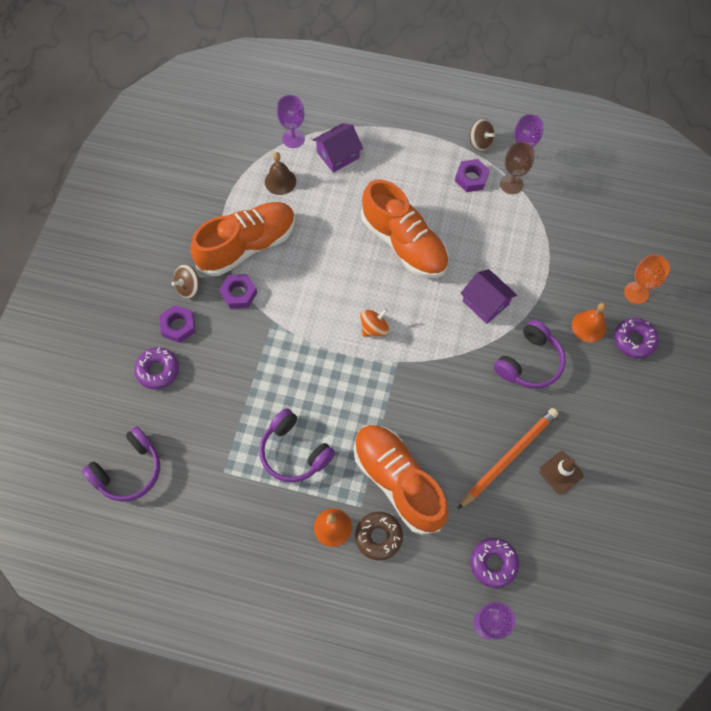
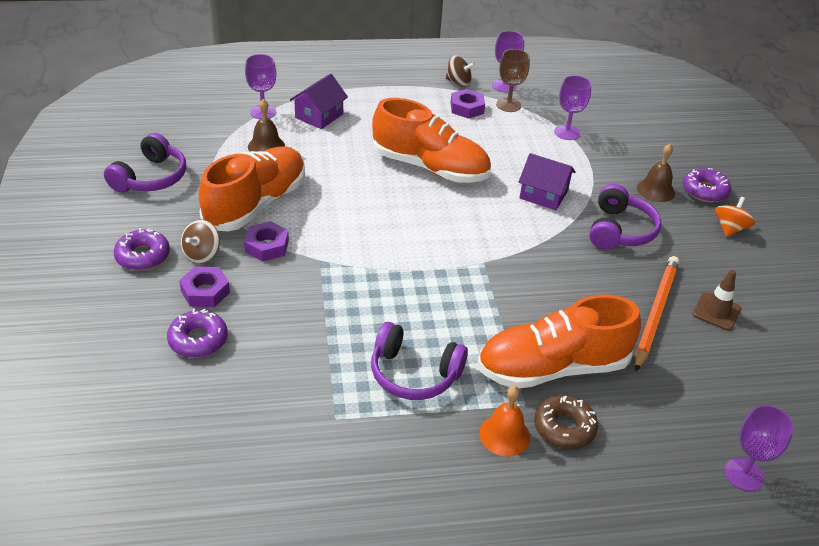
camera: 25 degrees left, 25 degrees down
(129, 470) = (205, 453): purple headphones -> purple headphones (151, 178)
(374, 328) = (440, 240): orange spinning top -> orange spinning top (730, 228)
(398, 481) = (552, 368): orange shoe -> orange shoe turned 45 degrees counterclockwise
(493, 563) = (708, 413): purple donut -> purple donut (143, 256)
(547, 233) = (567, 132): none -> purple goblet
(588, 326) = (655, 190): orange bell -> brown bell
(636, 293) = (680, 157): orange goblet -> none

